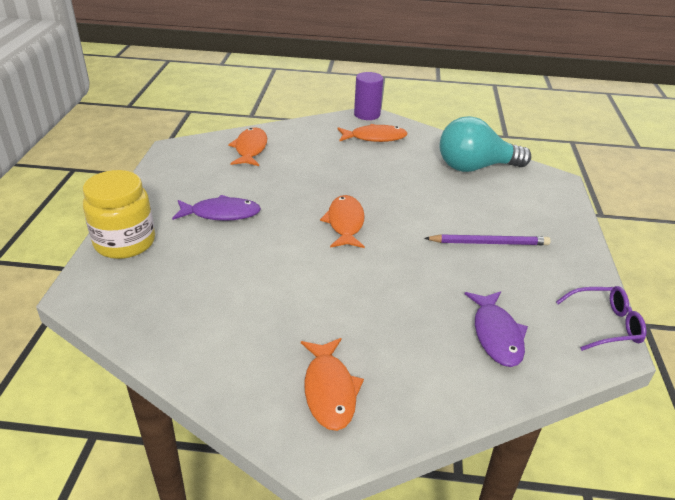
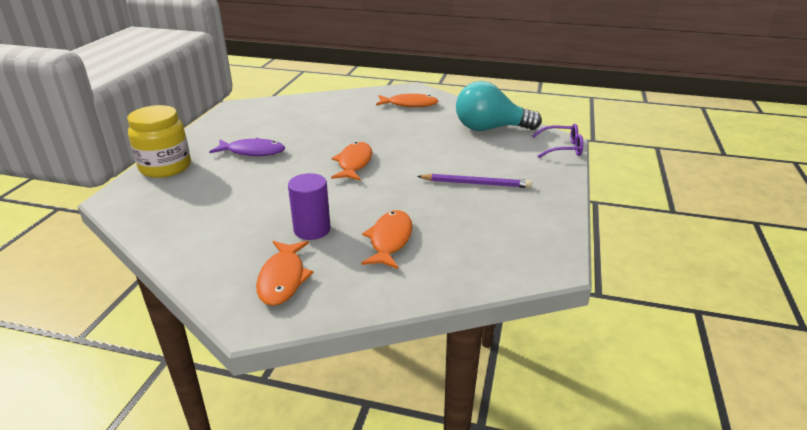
camera: 10 degrees right, 5 degrees down
(250, 149) = (298, 108): orange fish -> orange fish (390, 240)
(367, 114) = (411, 88): purple cylinder -> purple cylinder (312, 230)
(496, 335) = (450, 250): purple fish -> none
(605, 325) = (557, 250): purple glasses -> purple glasses (562, 148)

